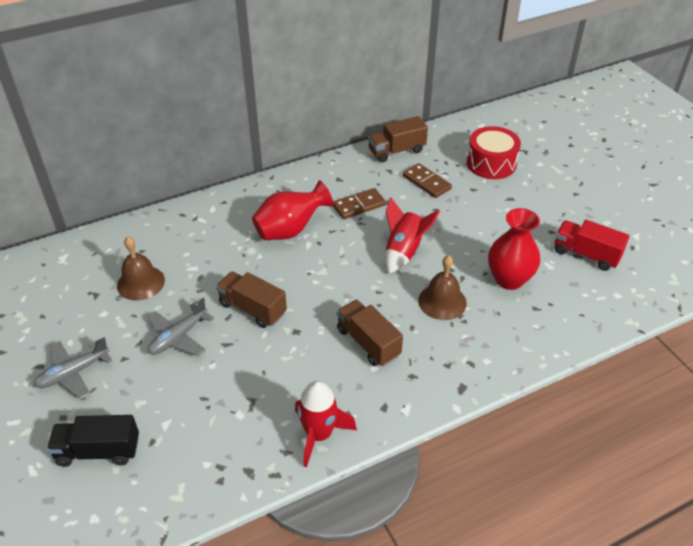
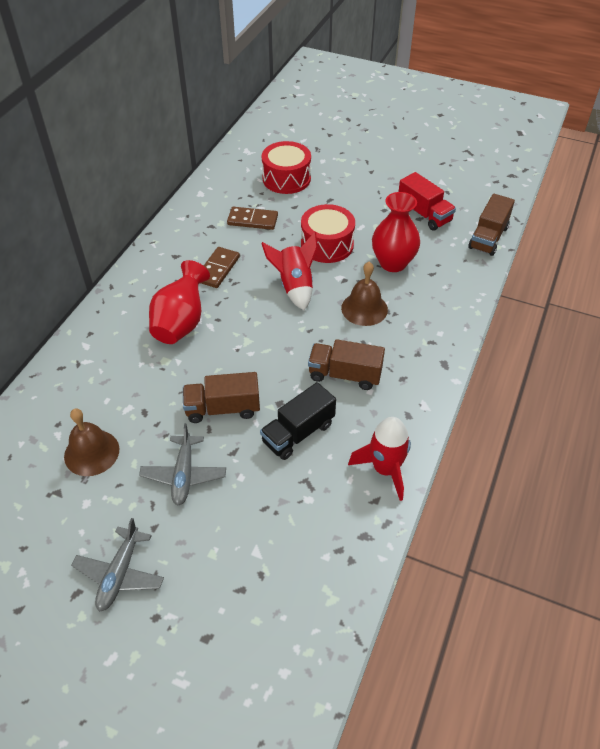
camera: 40 degrees left, 5 degrees up
(98, 451) = (223, 618): black truck -> black truck (298, 433)
(396, 151) = (199, 206): brown truck -> brown truck (488, 238)
(467, 233) = (327, 245): none -> red drum
(586, 254) = (424, 214): red truck -> red truck turned 120 degrees counterclockwise

